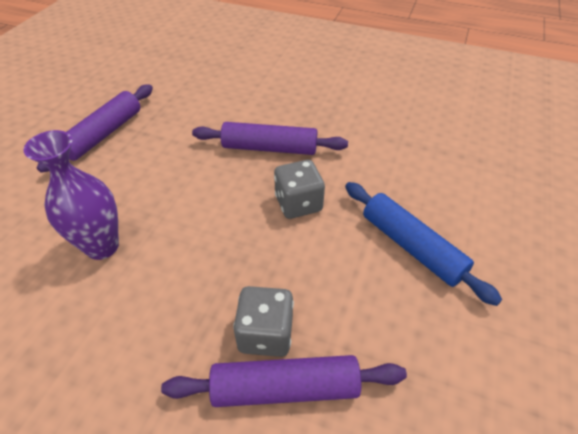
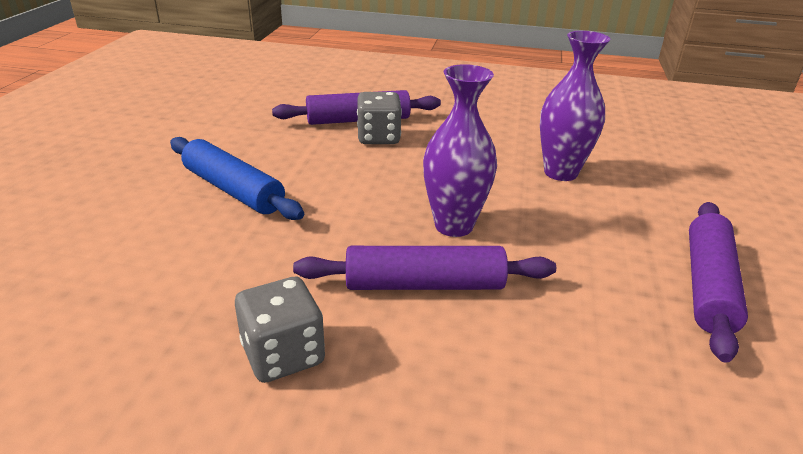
camera: 170 degrees right, 15 degrees down
(233, 190) = (454, 225): none -> purple vase
(298, 203) = (365, 218): grey dice -> grey dice (283, 354)

